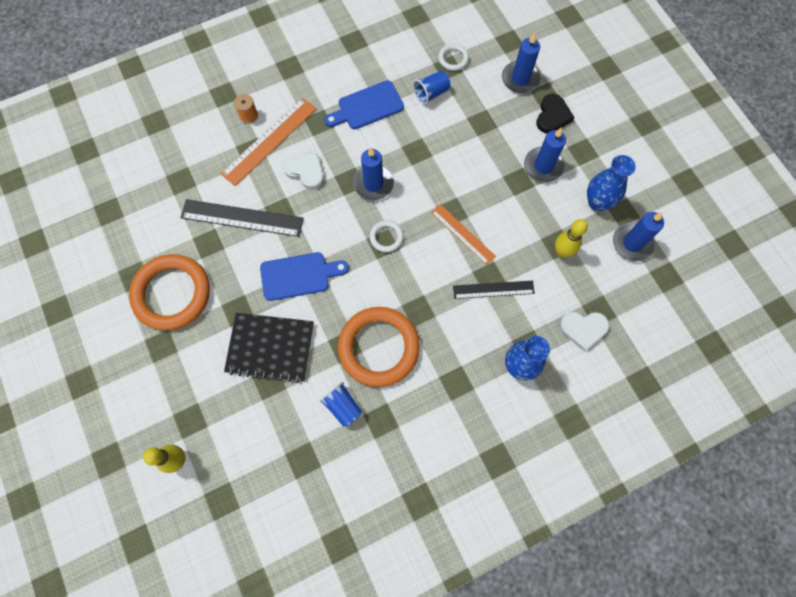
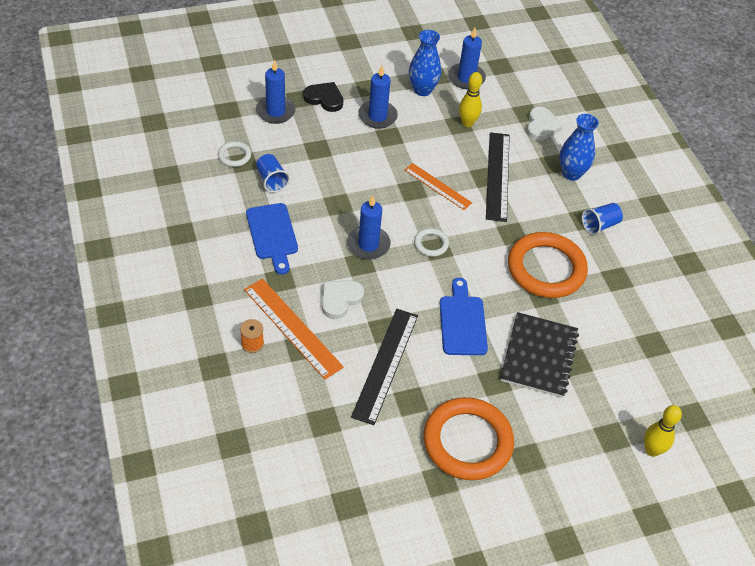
camera: 85 degrees left, 20 degrees down
(342, 406) = (602, 305): blue cup -> blue cup (600, 225)
(463, 234) = (437, 186): orange ruler -> orange ruler turned 75 degrees clockwise
(493, 289) = (497, 176): black ruler -> black ruler, size x1.56

